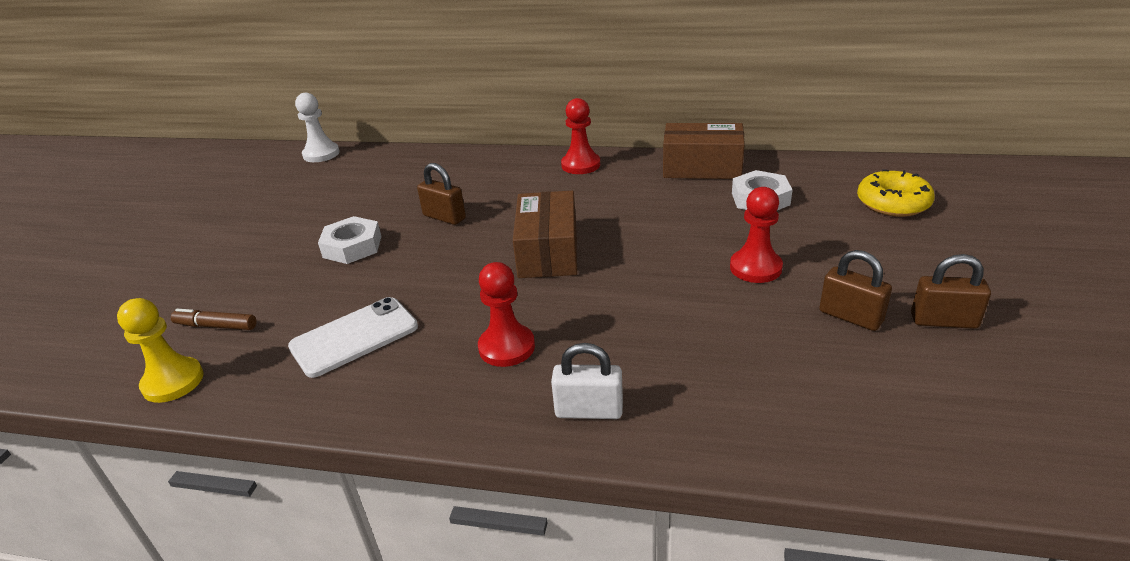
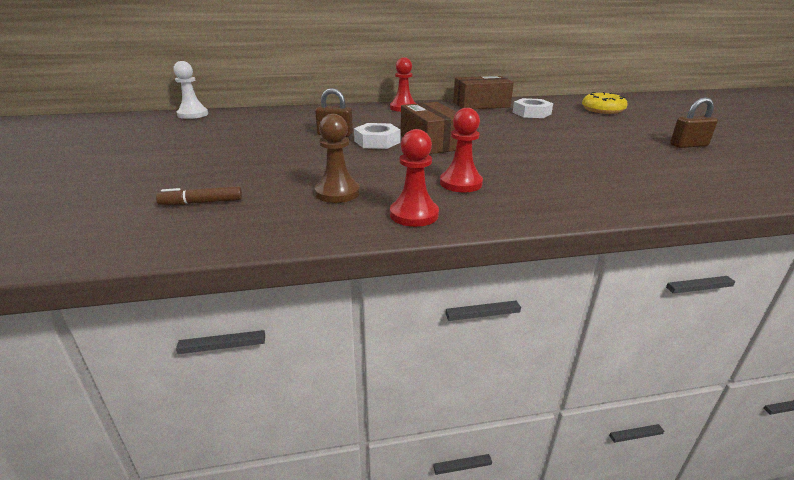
camera: 25 degrees left, 5 degrees down
(173, 382) = (195, 237): yellow pawn -> none
(352, 247) = (277, 153): white nut -> white nut (377, 142)
(354, 337) = (337, 193): white phone -> brown pawn
(589, 410) = (554, 202): white padlock -> none
(755, 268) = (567, 137): red pawn -> red pawn (414, 215)
(850, 317) = (643, 149): brown padlock -> none

